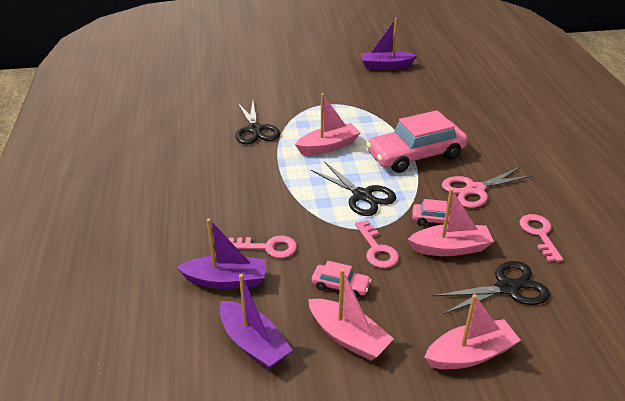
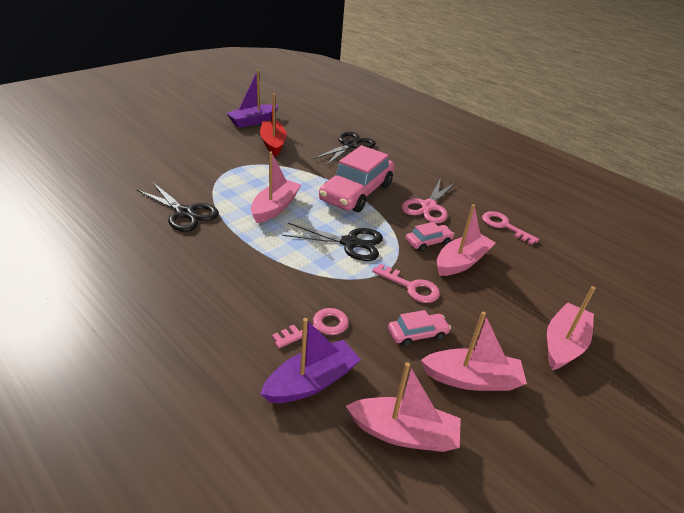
camera: 40 degrees left, 0 degrees up
(253, 343) = (403, 433): purple boat -> pink boat
(383, 91) = (273, 143): none -> red boat
(507, 288) = (529, 277): black scissors -> black scissors (350, 145)

